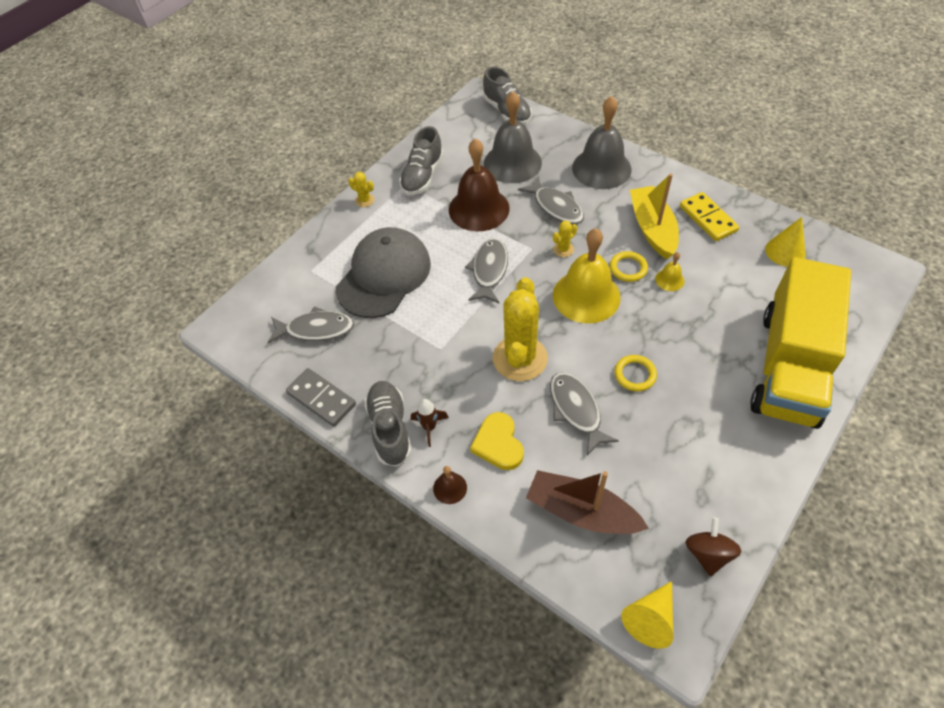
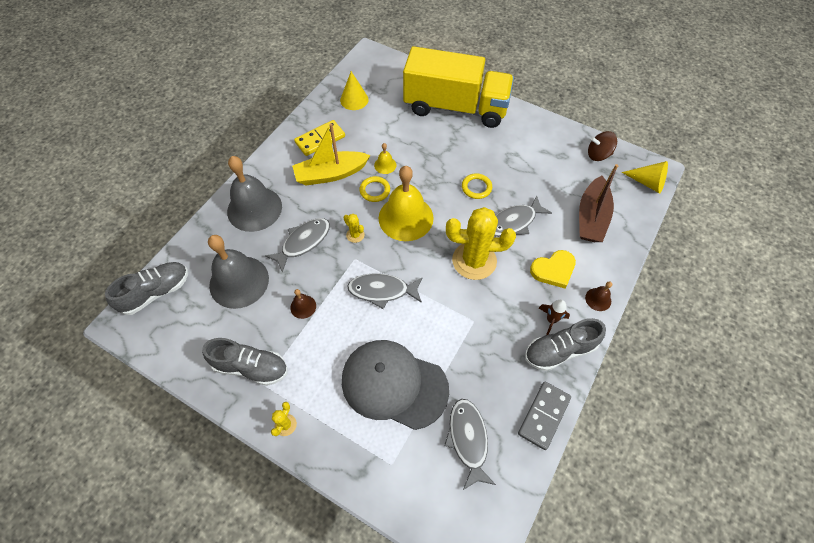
camera: 100 degrees left, 5 degrees up
(479, 209) = (303, 306): brown bell -> brown bell, size x0.43

